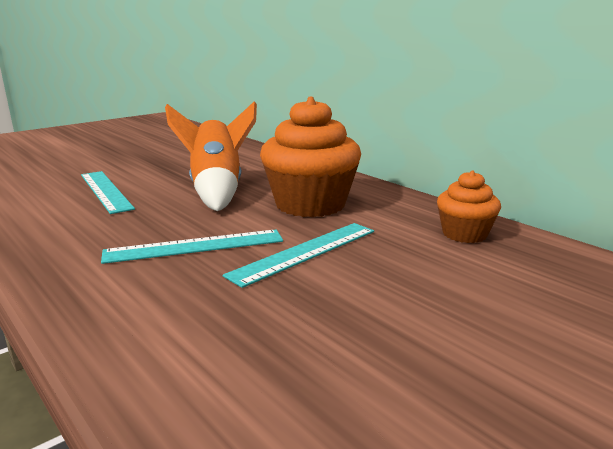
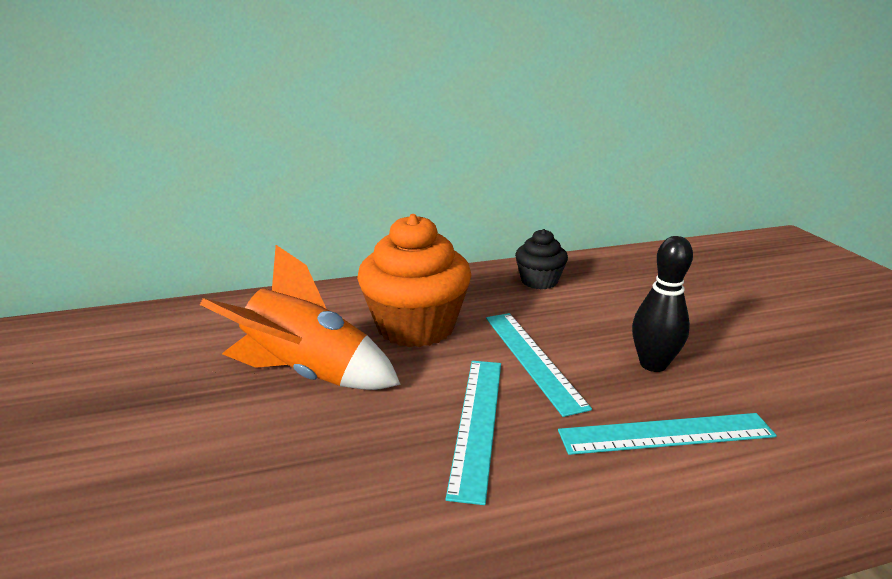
camera: 65 degrees left, 5 degrees up
(105, 191) = (192, 478): turquoise ruler -> turquoise ruler (666, 434)
(356, 312) = (653, 364): none -> black bowling pin
(464, 234) = (539, 281): orange cupcake -> black cupcake

